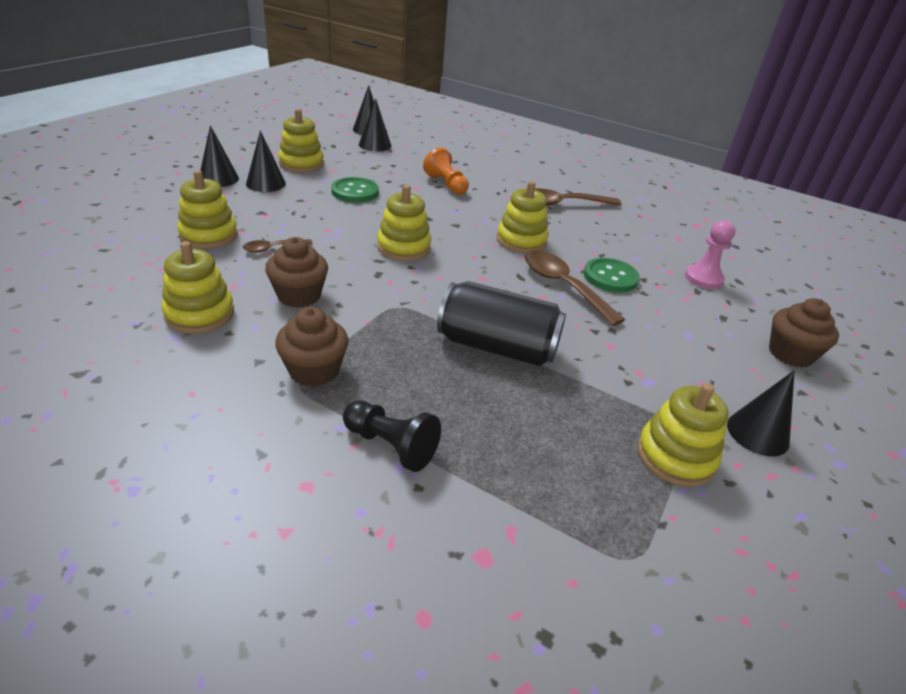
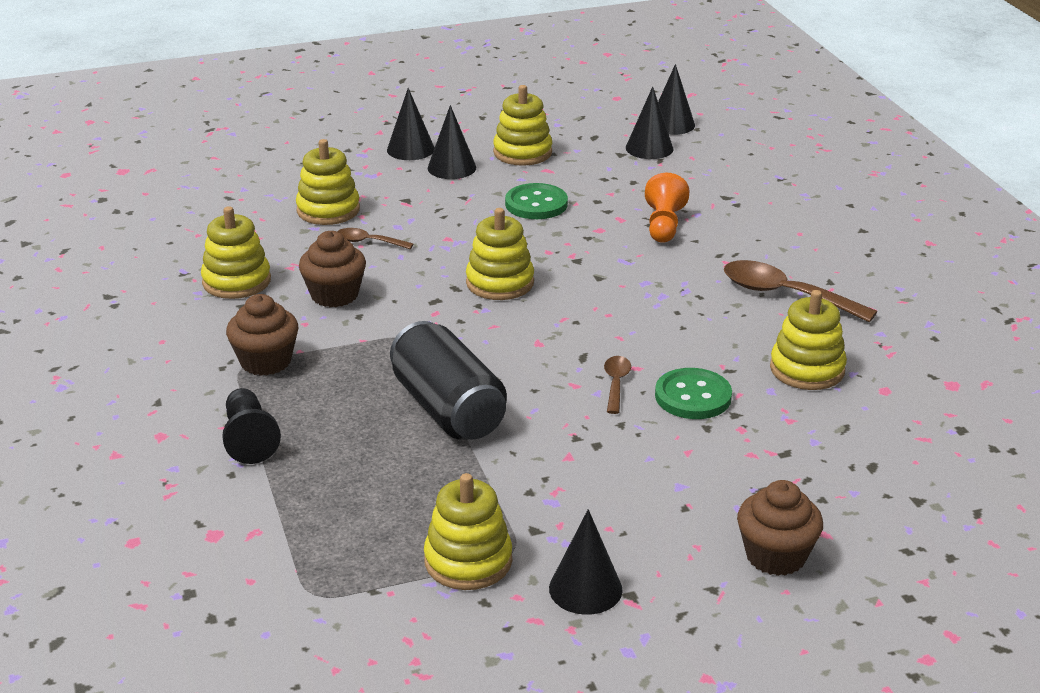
camera: 45 degrees right, 5 degrees down
(521, 240) = (650, 320): yellow stacking toy -> yellow stacking toy (807, 369)
(563, 286) = (616, 383): brown spoon -> brown spoon, size x0.53
(703, 278) = (822, 444): pink pawn -> none

